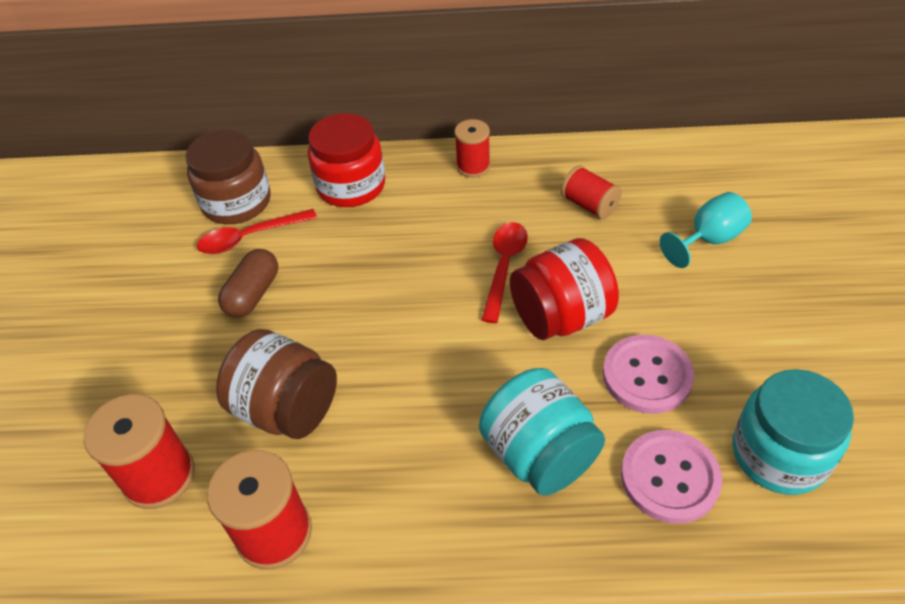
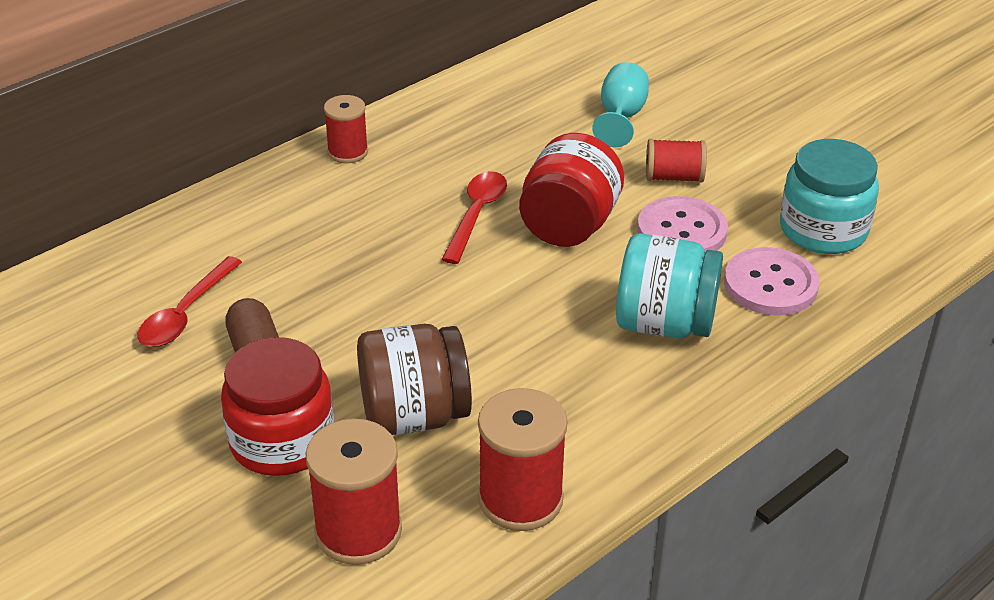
camera: 45 degrees left, 10 degrees down
(236, 202) = (126, 293): brown jar -> none
(351, 186) = (240, 222): red jar -> red jar (282, 441)
(504, 266) = (476, 214): red spoon -> red spoon turned 45 degrees clockwise
(589, 205) = (494, 135): red spool -> red spool (673, 177)

